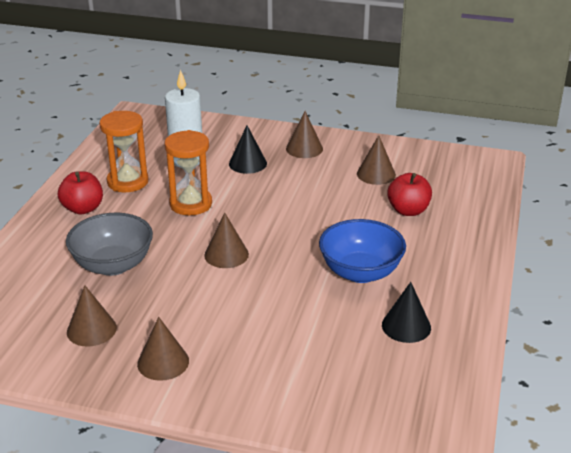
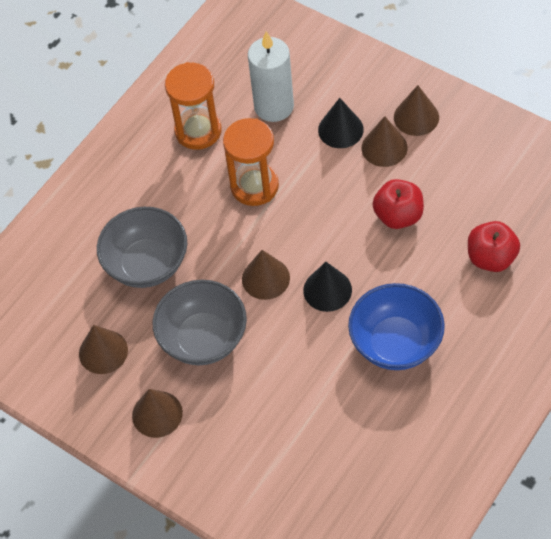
camera: 25 degrees right, 25 degrees up
(83, 209) = (139, 166): red apple -> red apple (398, 216)
(186, 302) = (203, 338): none -> grey bowl
(376, 174) = (482, 185): brown cone -> brown cone (384, 147)
(406, 326) = (409, 433): black cone -> black cone (327, 290)

